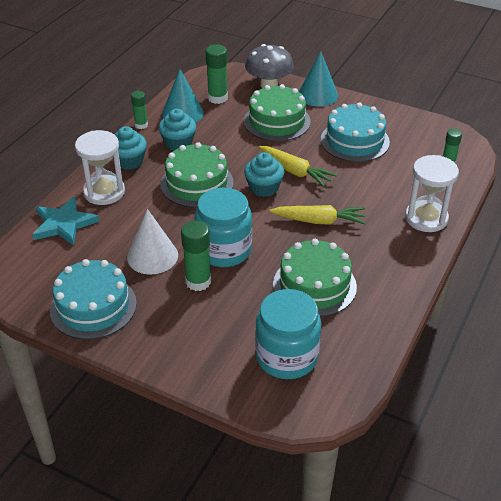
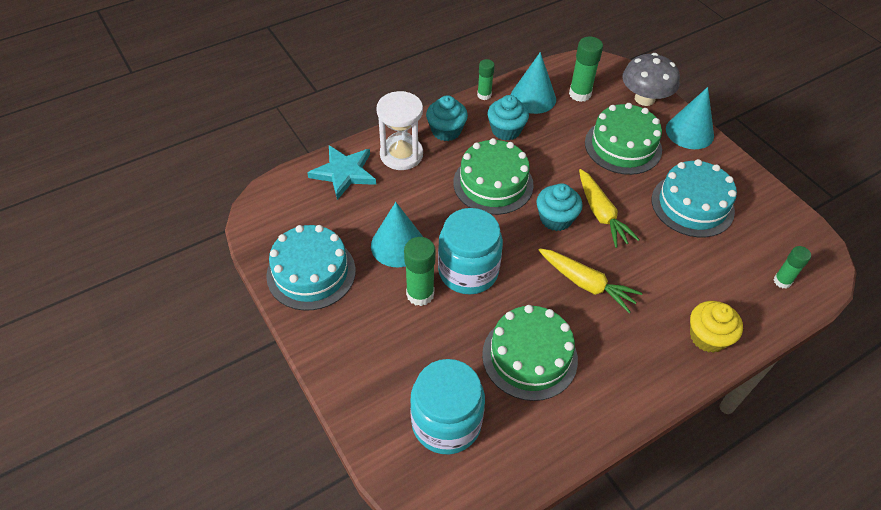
camera: 30 degrees right, 10 degrees up
(152, 256) = (398, 245): white cone -> turquoise cone
(426, 218) = (707, 337): white hourglass -> yellow cupcake

